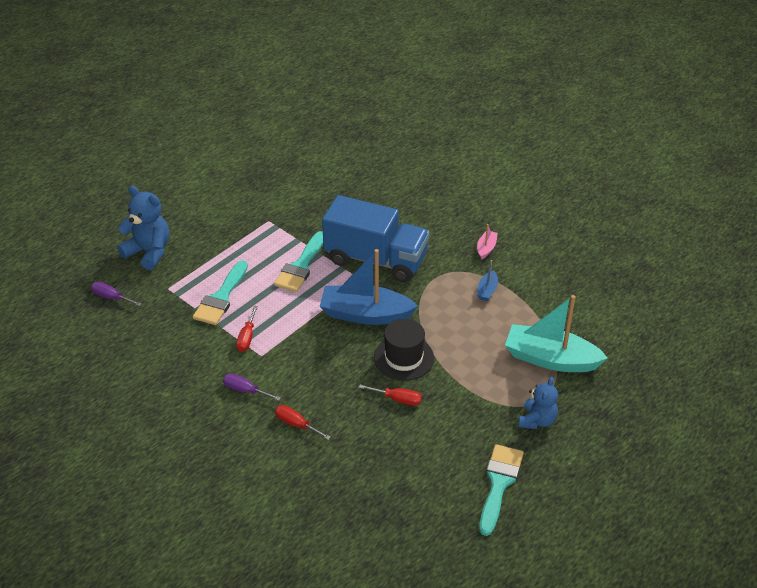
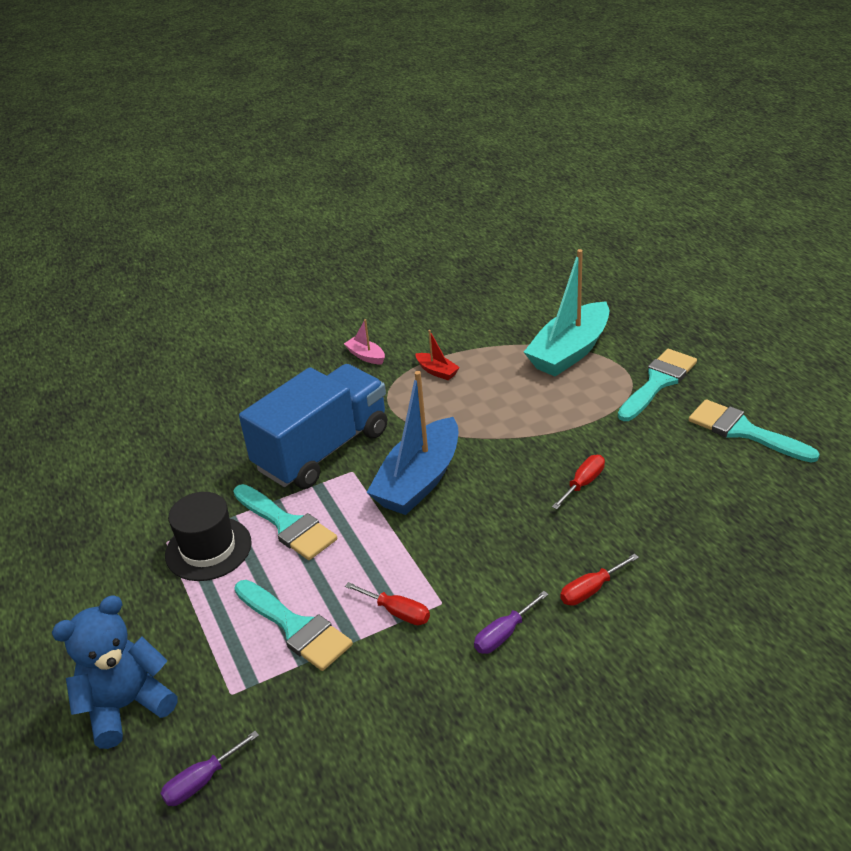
camera: 65 degrees left, 5 degrees down
(404, 358) = (514, 463): black hat -> black hat (208, 549)
(487, 290) = (437, 371): blue boat -> red boat
(537, 420) = (658, 382): blue teddy bear -> turquoise brush

